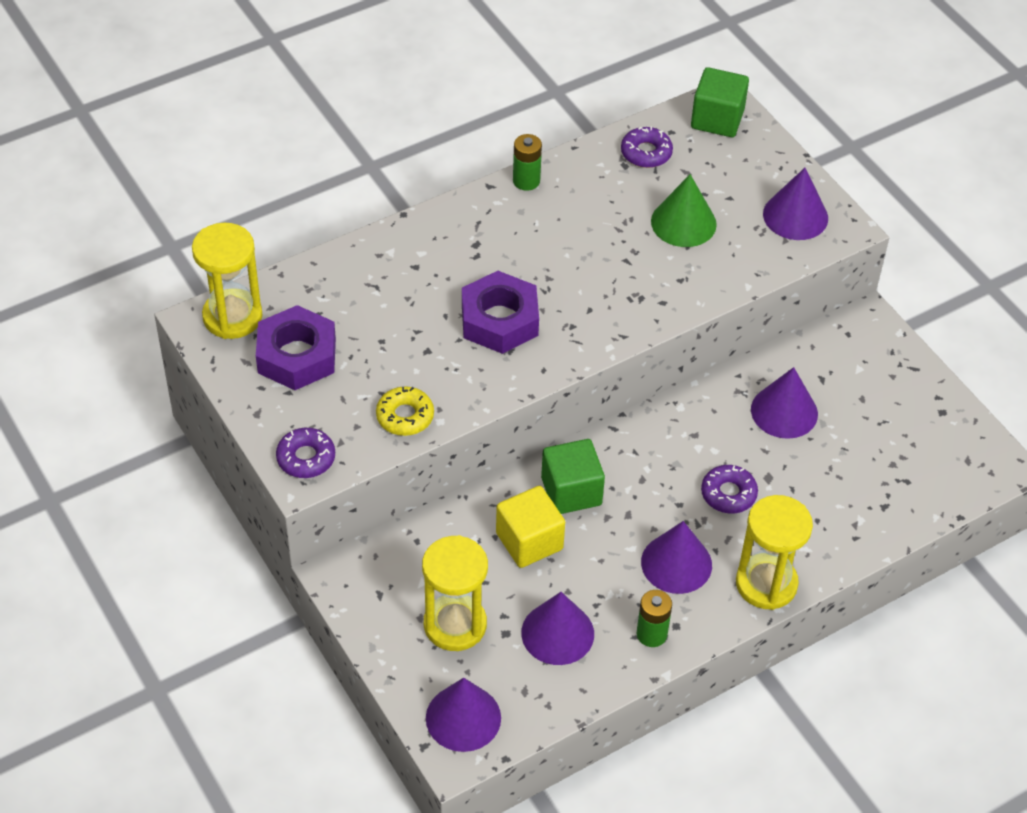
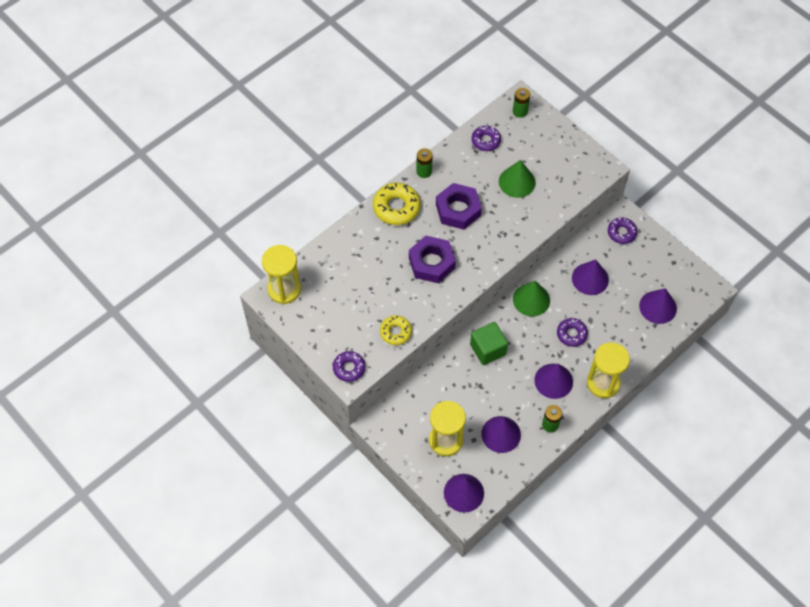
camera: 10 degrees left, 10 degrees up
(297, 356) = (326, 307): purple nut -> purple nut (458, 210)
(463, 226) = (396, 207): none -> yellow donut
(529, 541) = (473, 383): yellow cube -> none
(670, 426) = (531, 299): none -> green cone
(717, 119) = (520, 111): green cube -> green battery
(795, 216) = (576, 166): purple cone -> purple cone (658, 307)
(858, 349) = (621, 233): none -> purple donut

